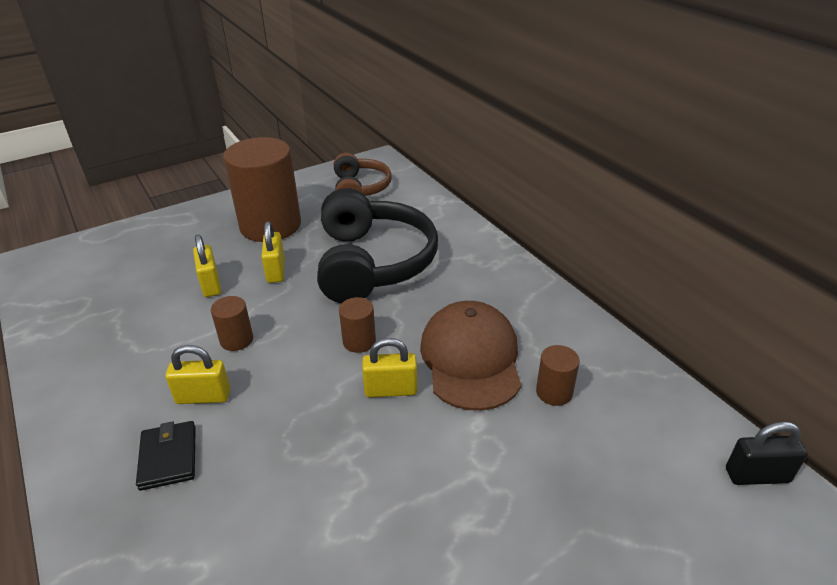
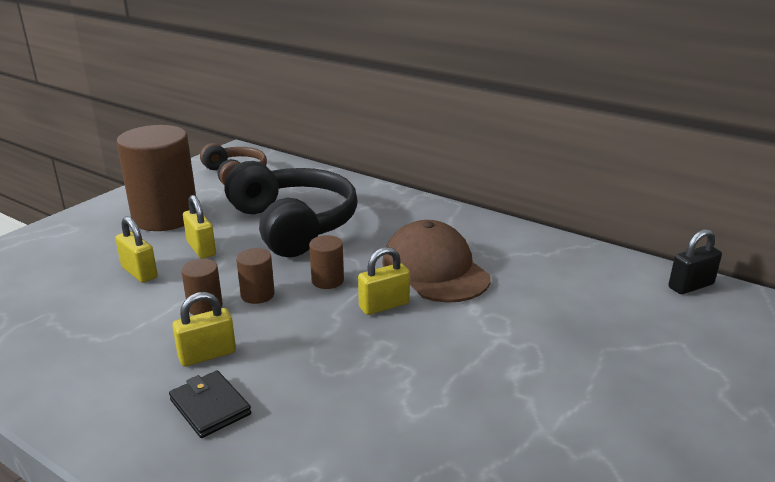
camera: 25 degrees left, 10 degrees down
(554, 392) = (517, 274): brown cylinder -> brown cylinder (257, 294)

